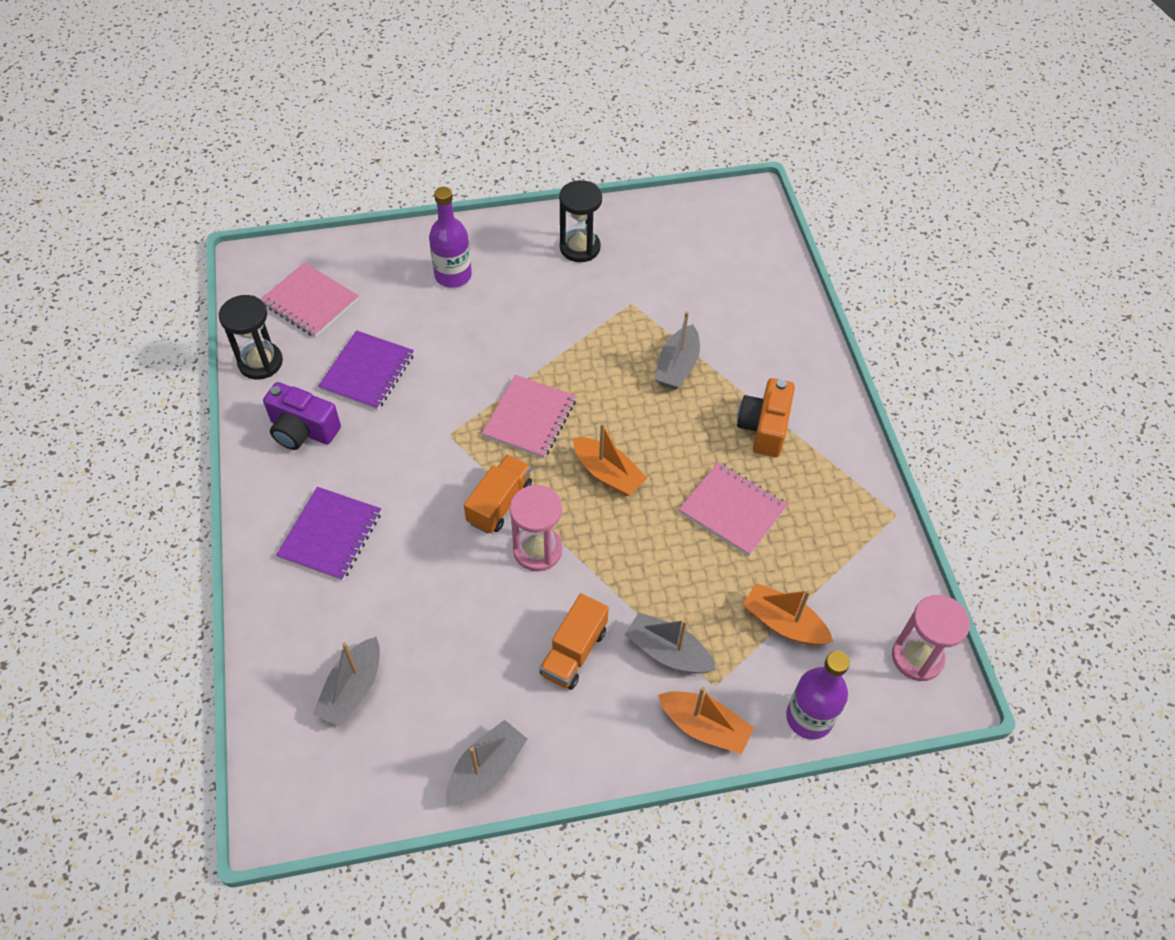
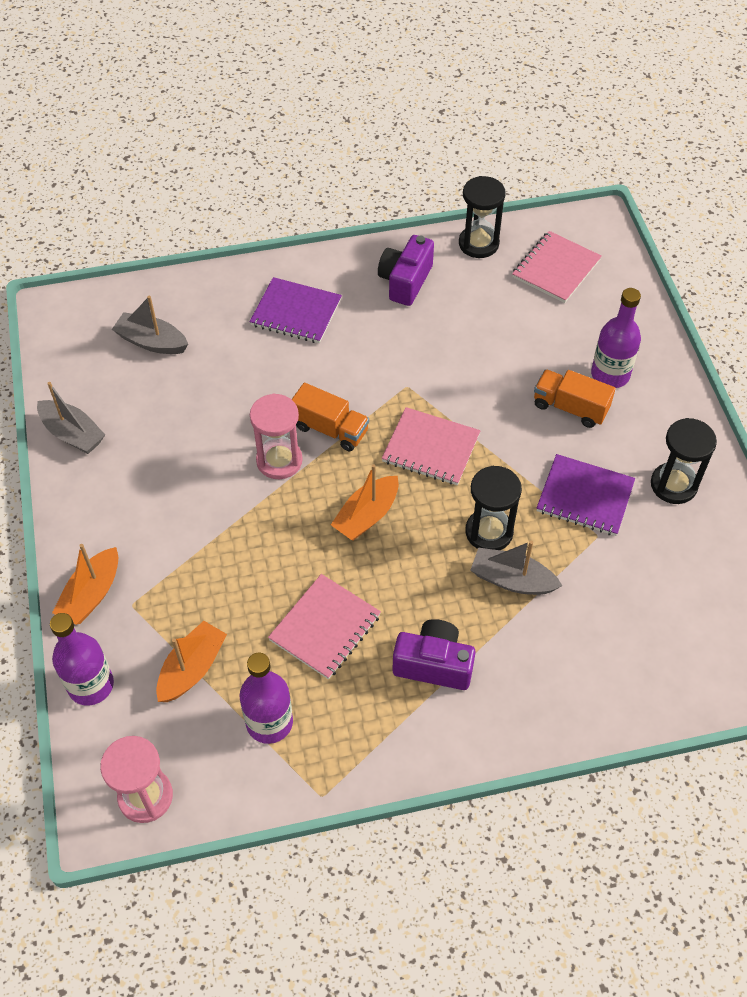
camera: 90 degrees right, 0 degrees up
(368, 372) = (475, 319): purple notebook -> purple notebook (585, 497)
(574, 652) = (173, 492): orange truck -> orange truck (570, 407)
(627, 379) = (489, 532): none -> black hourglass
(667, 652) = (168, 566): grey boat -> none
(764, 428) = (434, 664): orange camera -> purple camera
(832, 555) = (269, 722): none -> purple bottle

